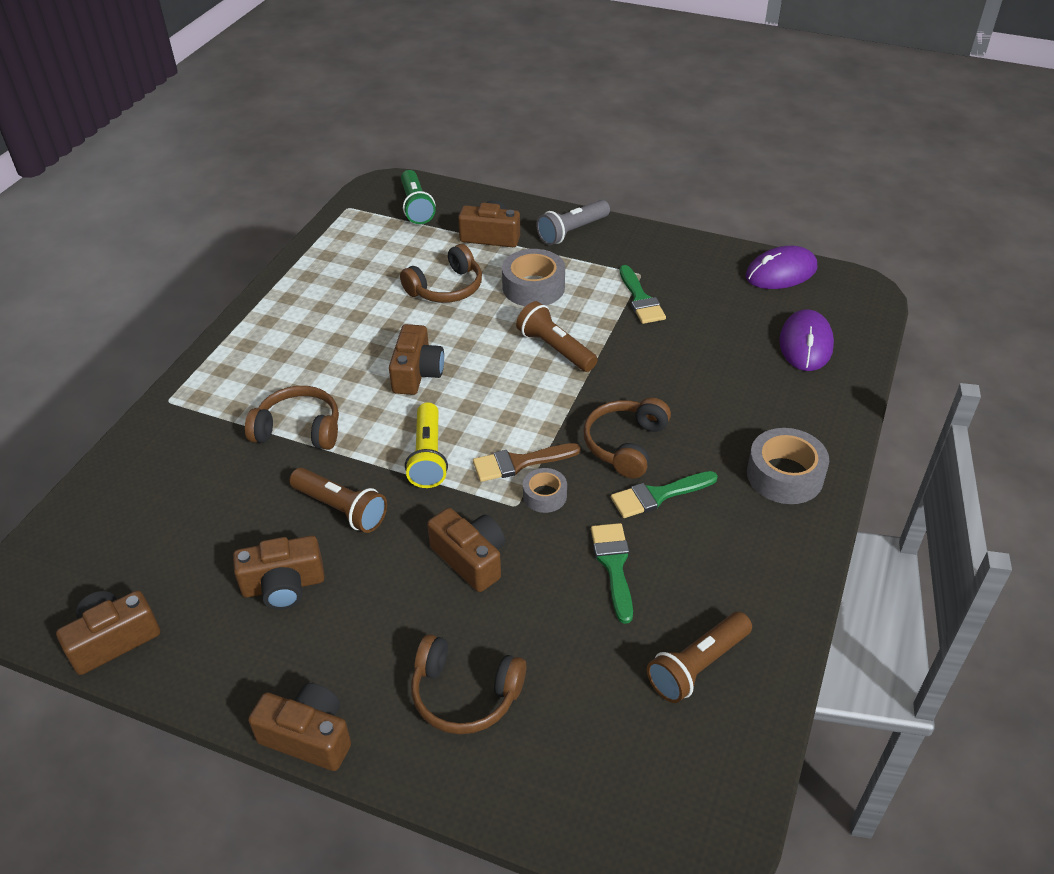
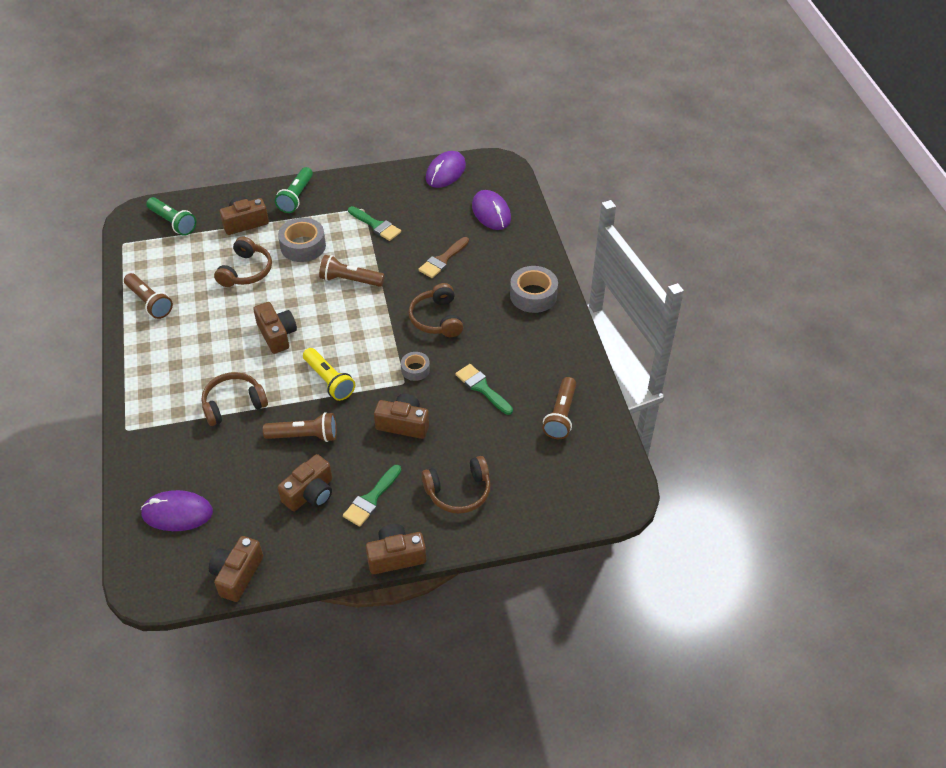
camera: 35 degrees left, 5 degrees up
(125, 524) = (177, 513): none -> purple mouse
(317, 277) = (149, 302): none -> brown flashlight
(519, 463) = (385, 358): brown brush -> brown brush (442, 260)
(572, 231) = (296, 197): grey flashlight -> green flashlight
(658, 495) = (476, 339): green brush -> green brush (371, 499)

